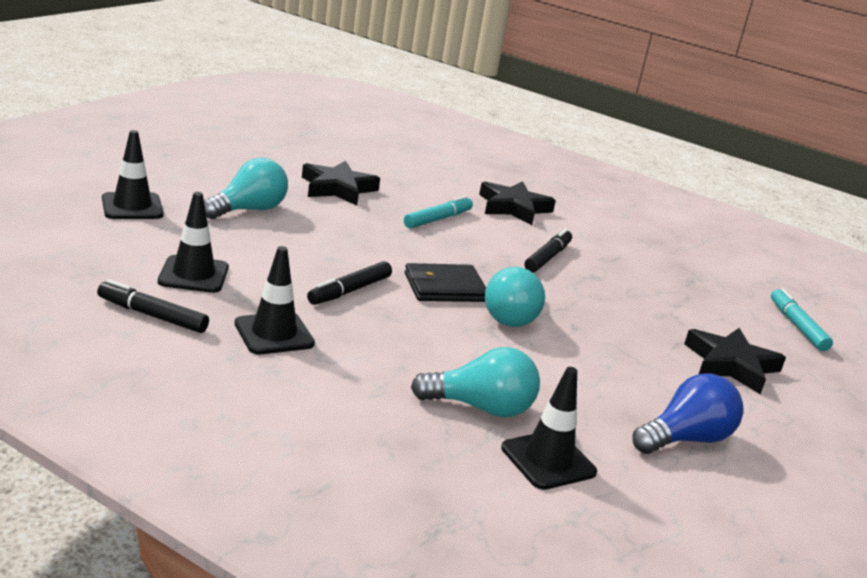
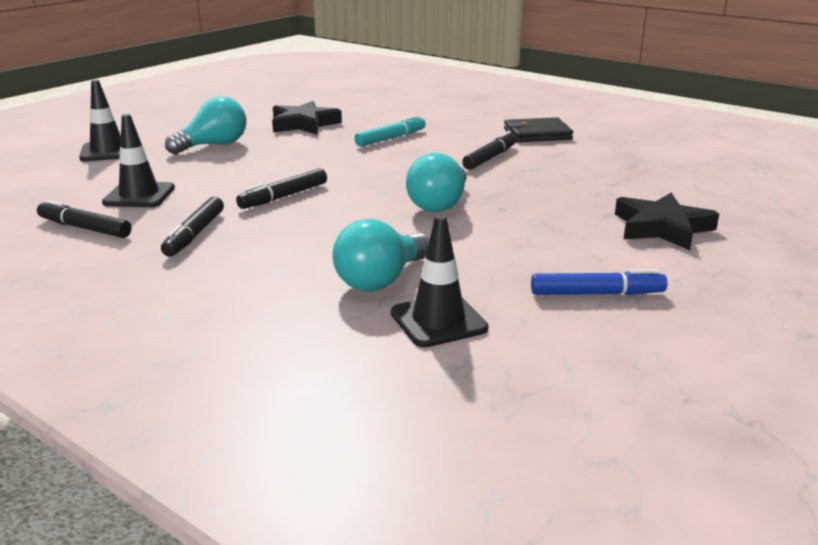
camera: 10 degrees right, 0 degrees up
(274, 334) = (195, 234): black traffic cone -> black marker
(444, 287) = (379, 187): black wallet -> black wallet (537, 134)
(481, 407) = (381, 280): turquoise light bulb -> turquoise light bulb turned 120 degrees clockwise
(513, 207) = (468, 124): black star -> none
(685, 439) = (596, 293): blue light bulb -> blue marker
(797, 326) = (741, 192): turquoise marker -> none

